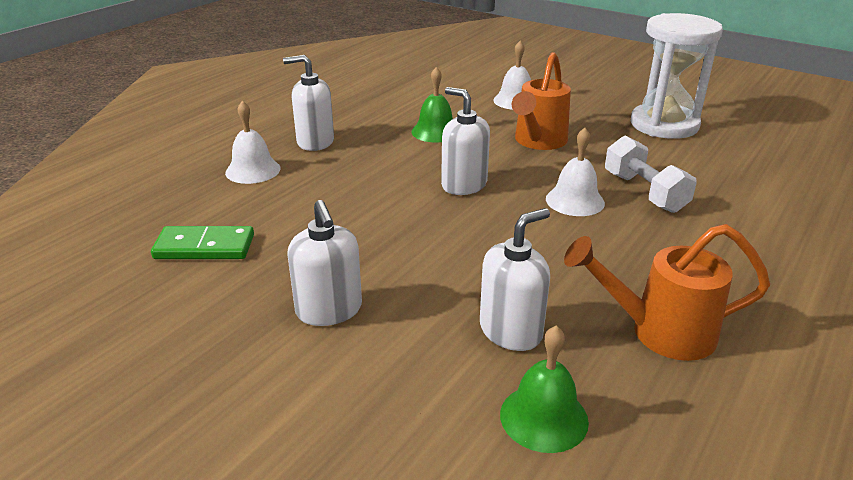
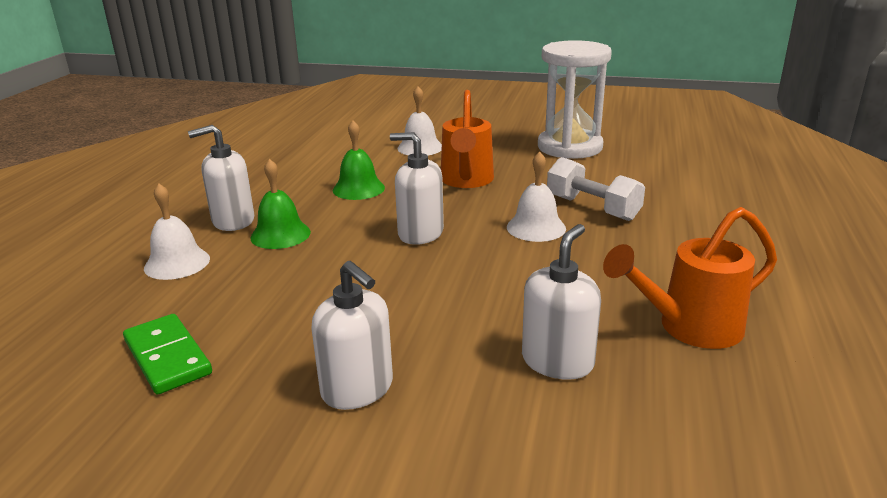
camera: 20 degrees left, 5 degrees down
(204, 247) = (167, 357): green domino -> green domino turned 75 degrees clockwise
(544, 417) = (643, 435): green bell -> green bell (280, 234)

